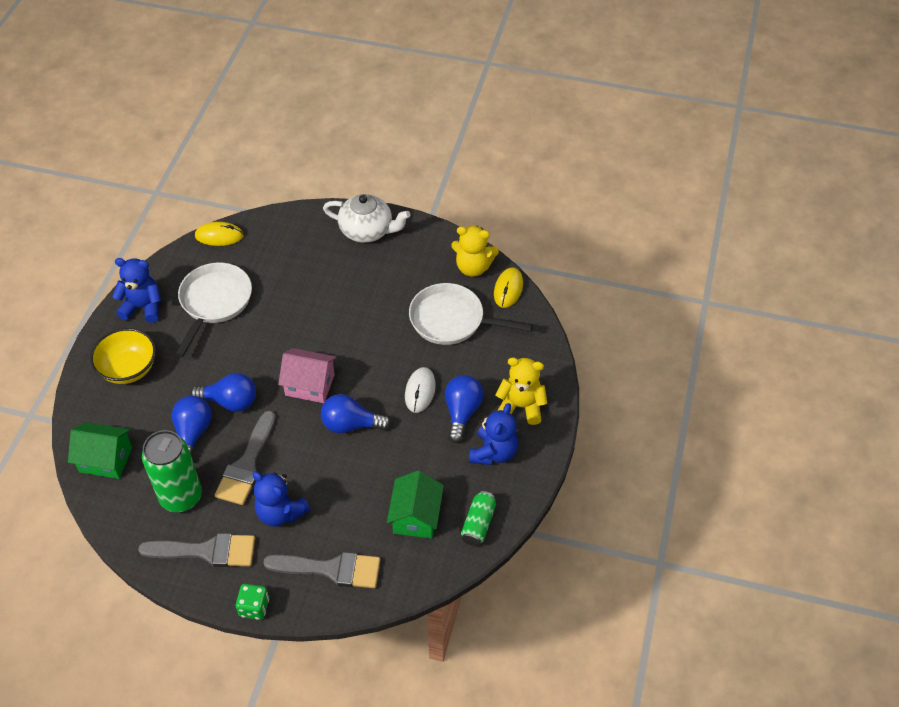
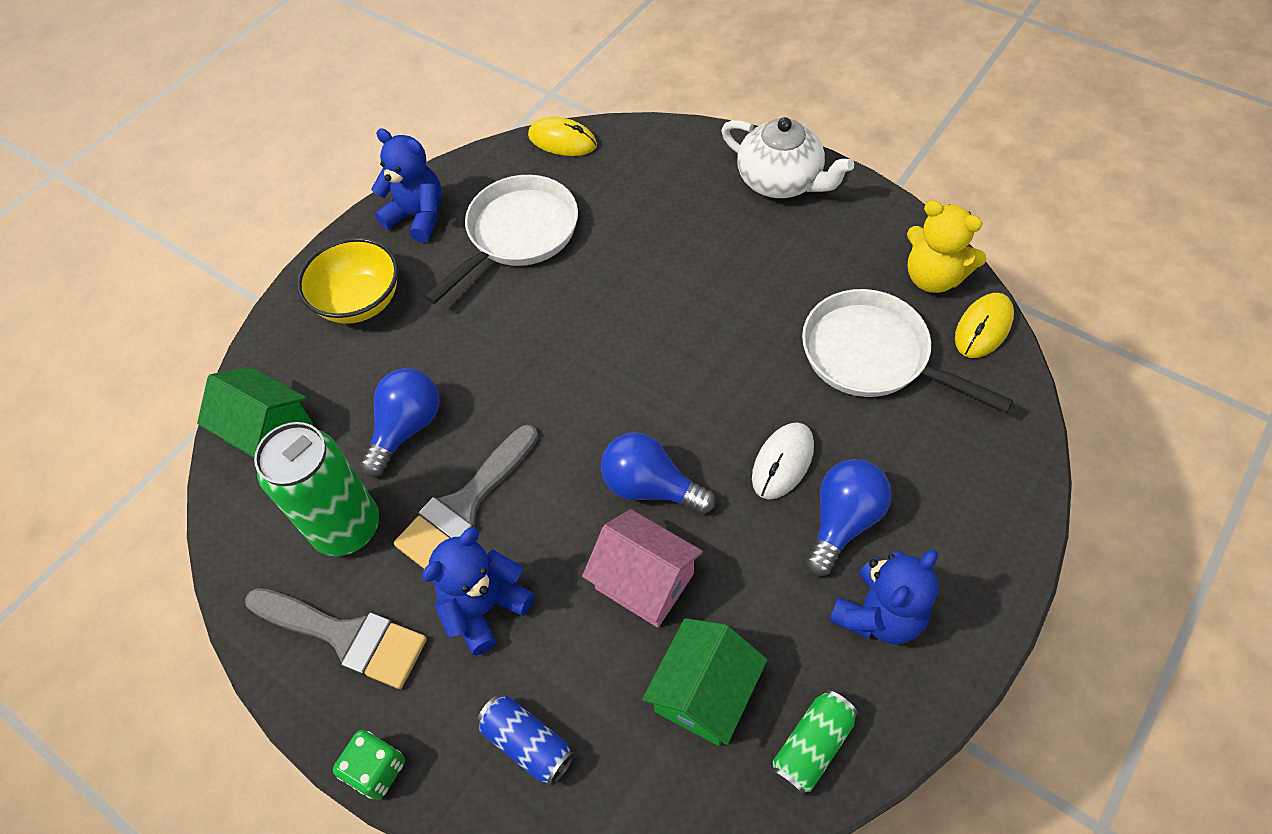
camera: 25 degrees right, 5 degrees up
(230, 401) = (480, 393): blue light bulb -> none
(280, 512) = (484, 607): blue teddy bear -> blue teddy bear turned 75 degrees clockwise
(310, 385) = (609, 400): pink house -> pink house (644, 581)
(331, 569) = (528, 743): grey brush -> blue can
(521, 406) = (952, 542): yellow teddy bear -> none

